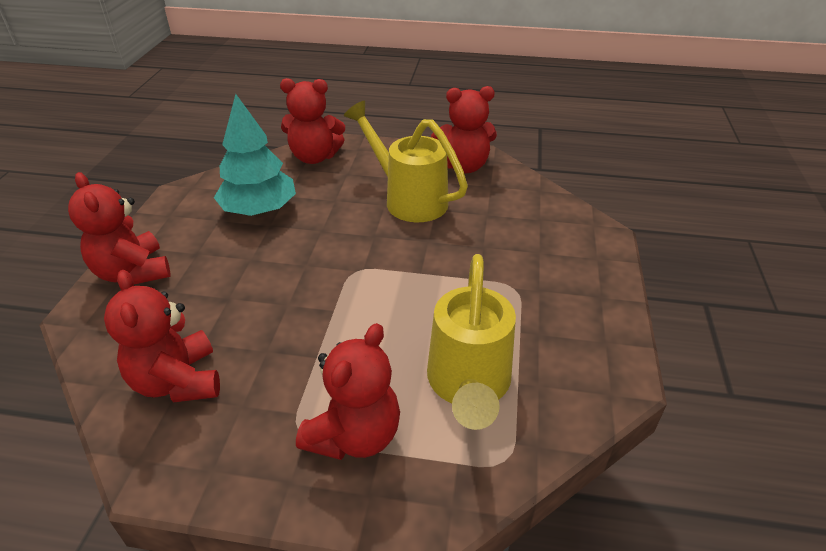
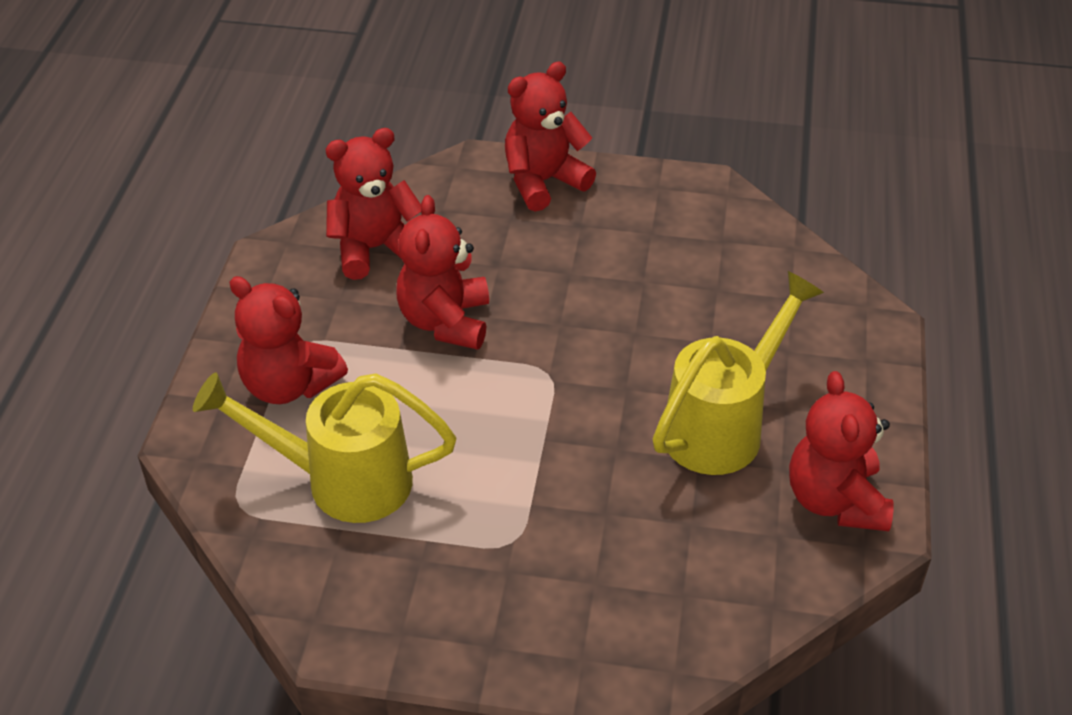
camera: 90 degrees right, 5 degrees up
(259, 210) = (676, 267): turquoise tree -> none
(314, 157) = (829, 309): red teddy bear -> red teddy bear (445, 321)

